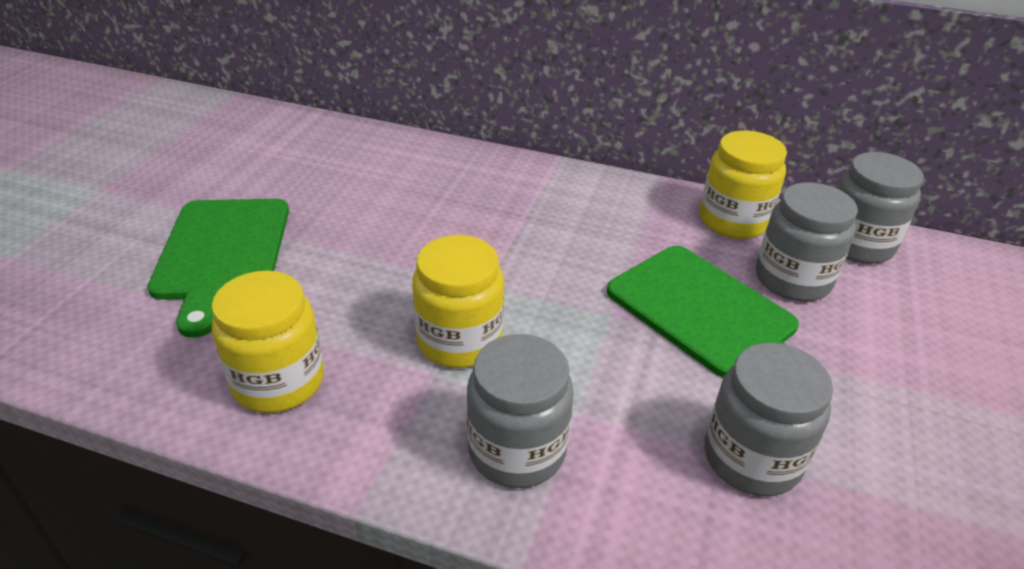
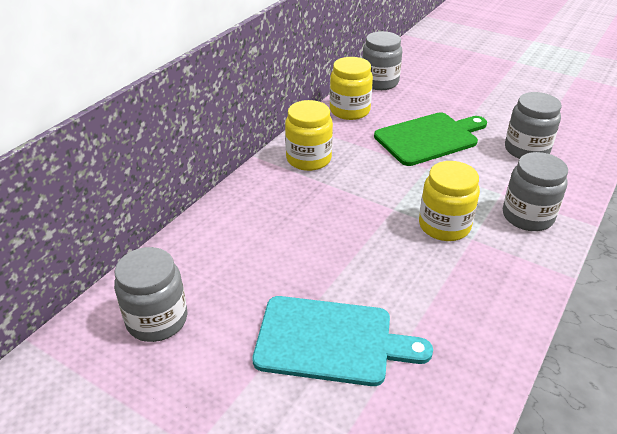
camera: 75 degrees left, 0 degrees up
(222, 254) = (330, 341): green cutting board -> turquoise cutting board
(278, 381) = (478, 307): yellow jar -> yellow jar (308, 159)
(792, 279) = (405, 107): grey jar -> grey jar (157, 320)

